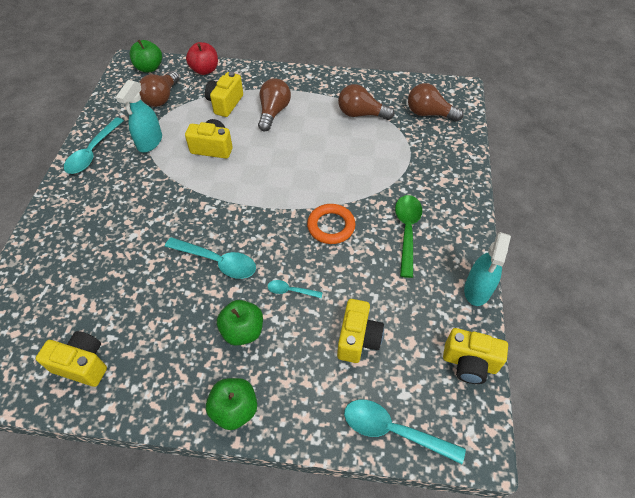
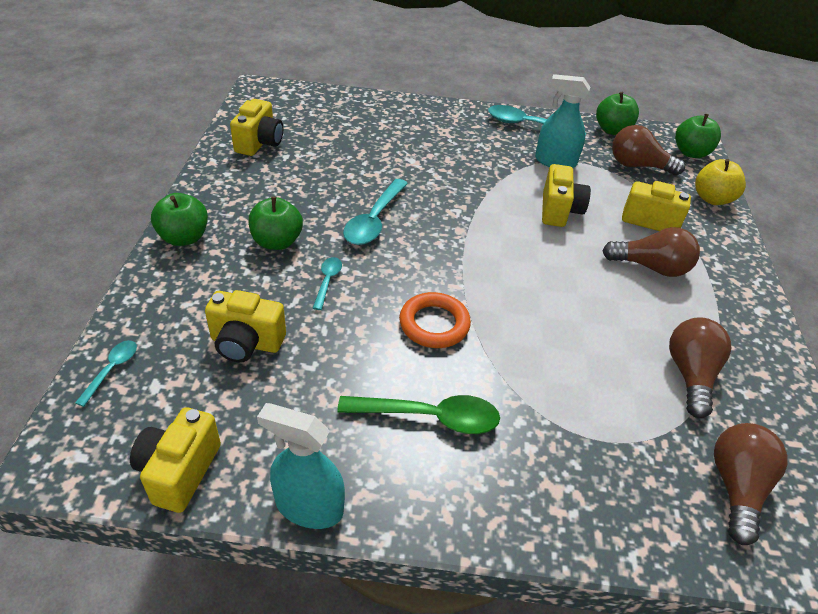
camera: 85 degrees right, 10 degrees down
(111, 103) = (612, 130): none -> green apple
(205, 70) = (712, 199): red apple -> yellow apple
(393, 430) = (112, 370): turquoise spoon -> turquoise spoon, size x0.53

